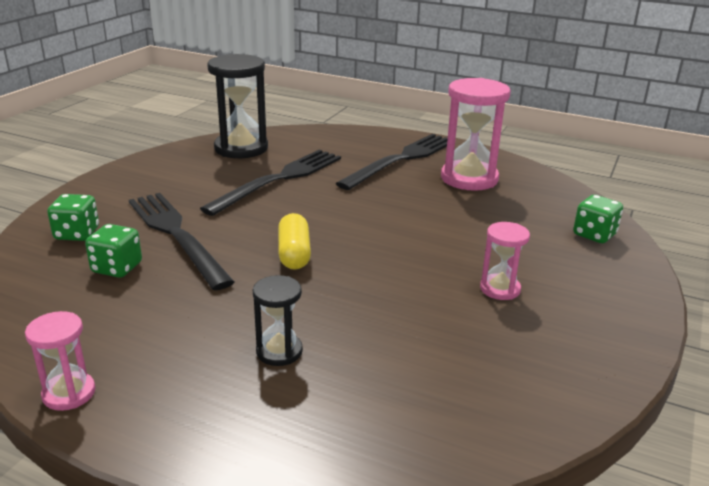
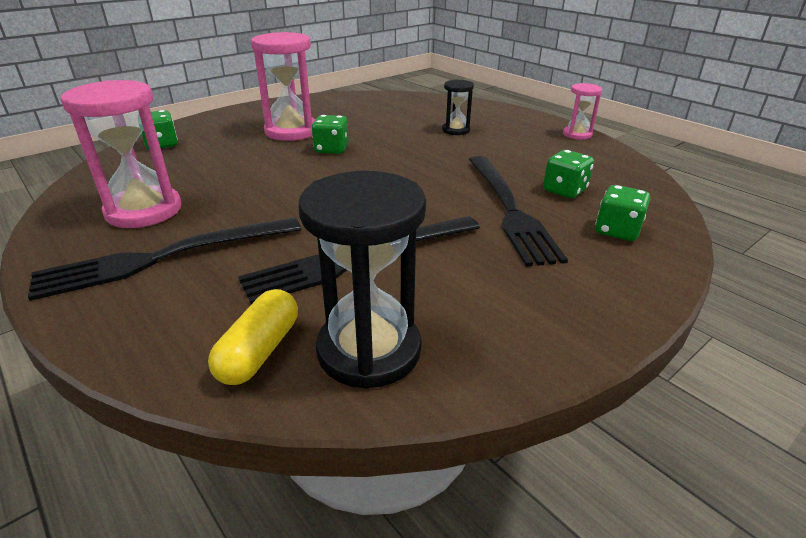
camera: 155 degrees left, 5 degrees up
(294, 253) = (408, 174): yellow capsule -> yellow capsule (259, 351)
(412, 270) = (331, 149): none -> green dice
(500, 289) = (291, 131): pink hourglass -> pink hourglass, size x1.88

